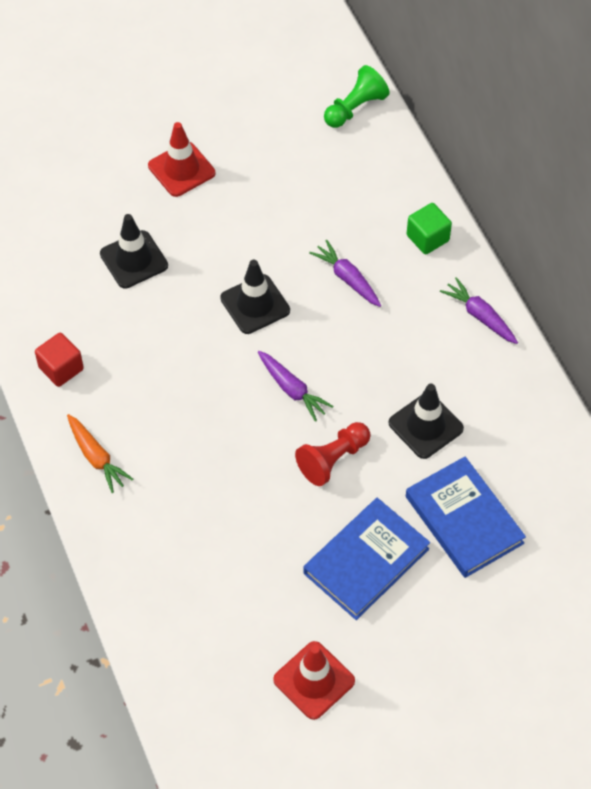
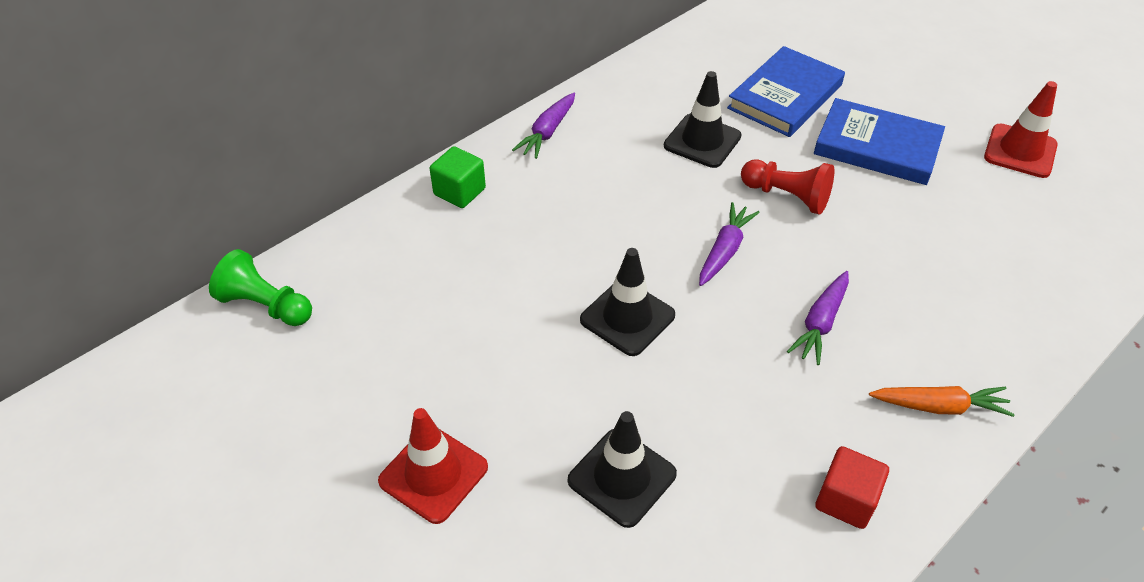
camera: 110 degrees left, 10 degrees down
(96, 457) = (939, 406): orange carrot -> orange carrot turned 60 degrees clockwise
(347, 278) = (548, 244): purple carrot -> purple carrot (820, 323)

